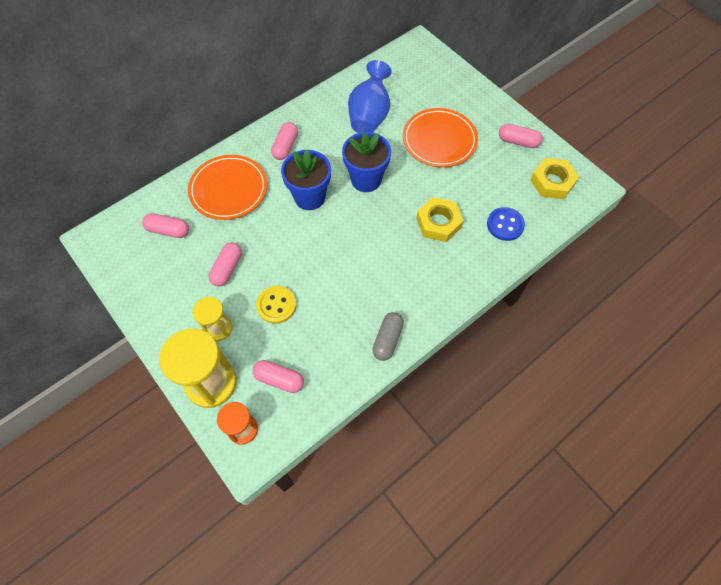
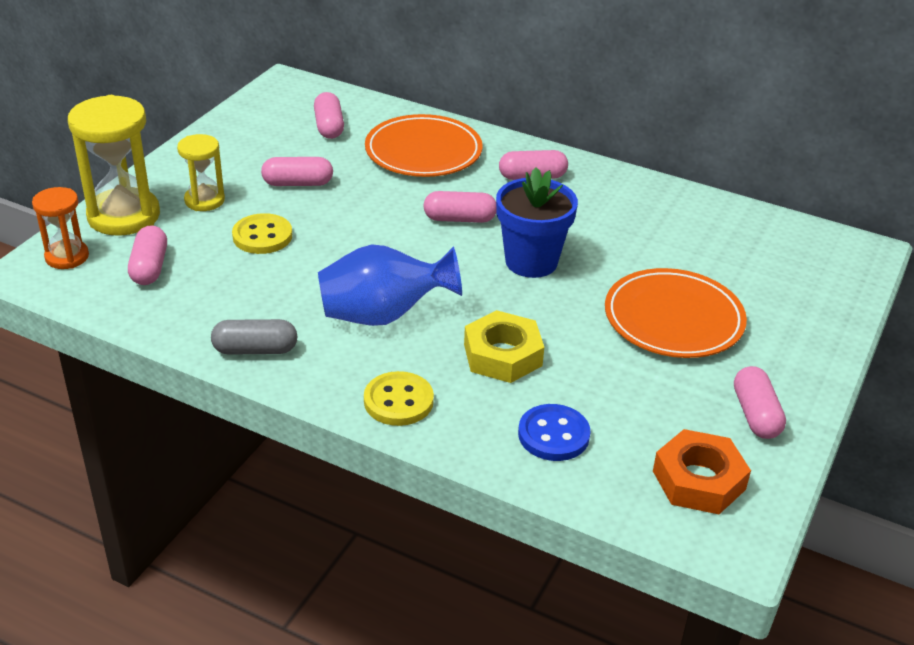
camera: 65 degrees right, 25 degrees down
(309, 197) = (459, 219): blue flower pot -> pink capsule
(369, 116) = (658, 236): blue vase -> blue vase (383, 315)
(457, 282) = (398, 401): none -> yellow button
(552, 182) = (699, 480): yellow nut -> orange nut

